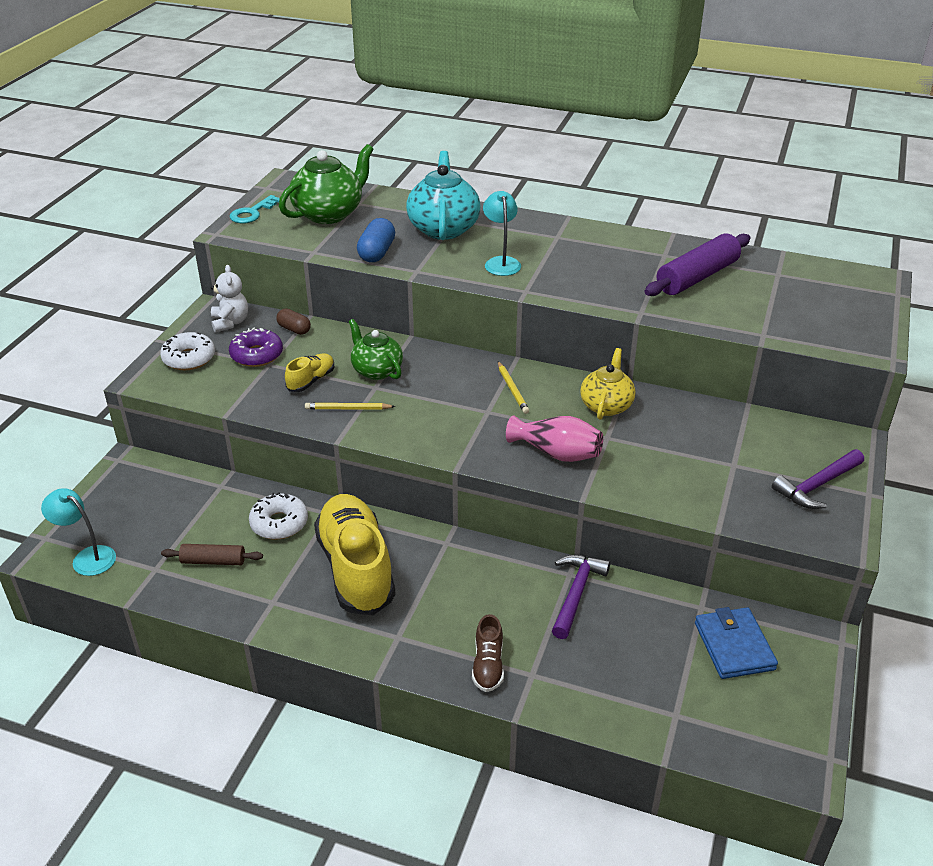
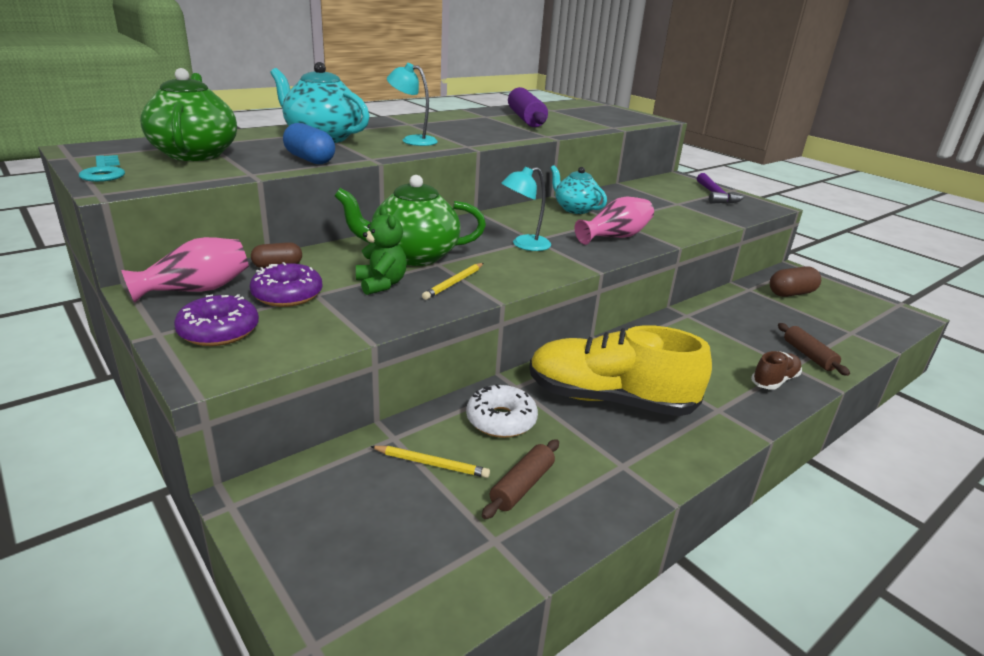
camera: 60 degrees left, 10 degrees down
(87, 557) = (409, 604): turquoise lamp -> turquoise lamp (524, 245)
(189, 358) = (219, 331): white donut -> purple donut
(230, 322) = (196, 290): white teddy bear -> pink vase
(311, 380) = (381, 284): yellow shoe -> green teddy bear
(376, 370) = (413, 256): green teapot -> green teapot, size x1.53
(488, 665) = (774, 380): brown shoe -> brown shoe turned 75 degrees counterclockwise
(512, 389) = (516, 224): yellow pencil -> yellow pencil (431, 464)
(572, 684) = (808, 355): none -> brown rolling pin
(576, 593) = (710, 320): purple hammer -> none
(606, 405) = (575, 209): yellow teapot -> turquoise teapot
(734, 646) = (791, 293): blue wallet -> brown capsule

